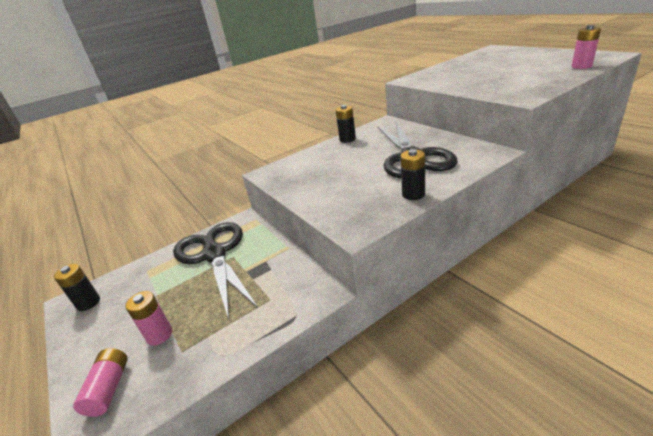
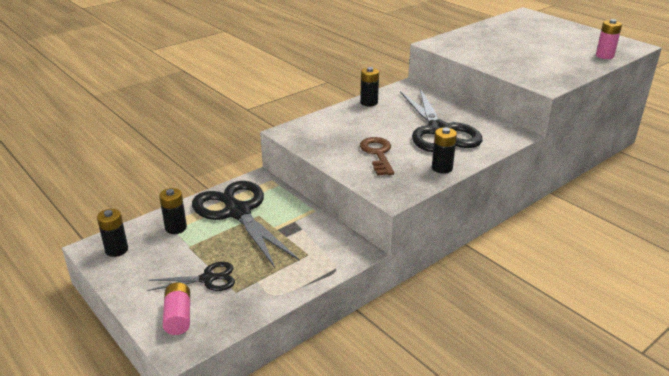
camera: 10 degrees left, 0 degrees up
(152, 275) = (176, 228): none -> black battery
(159, 335) = (208, 279): pink battery -> black scissors
(347, 185) = (377, 154): none -> brown key

